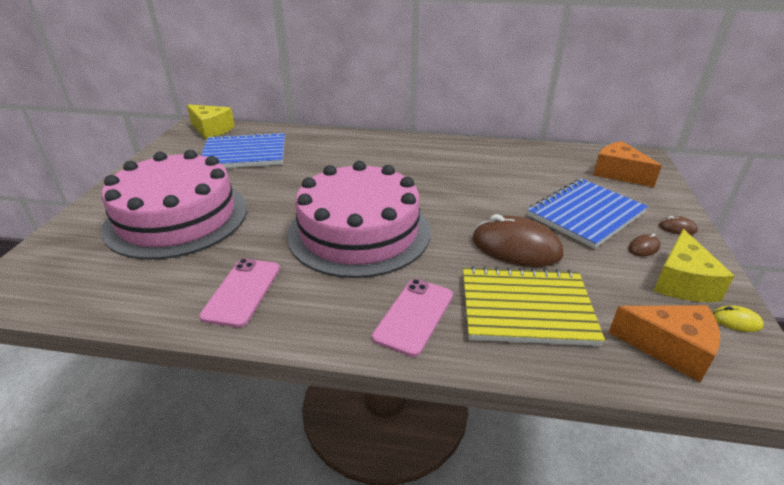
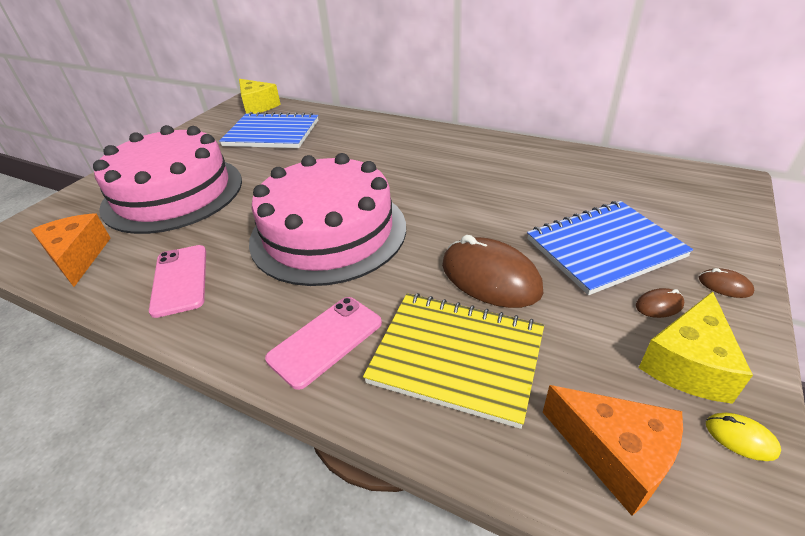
camera: 20 degrees right, 5 degrees up
(242, 292) = (180, 280): pink phone -> pink phone turned 45 degrees counterclockwise
(618, 173) = (681, 199): orange cheese -> orange cheese (78, 257)

